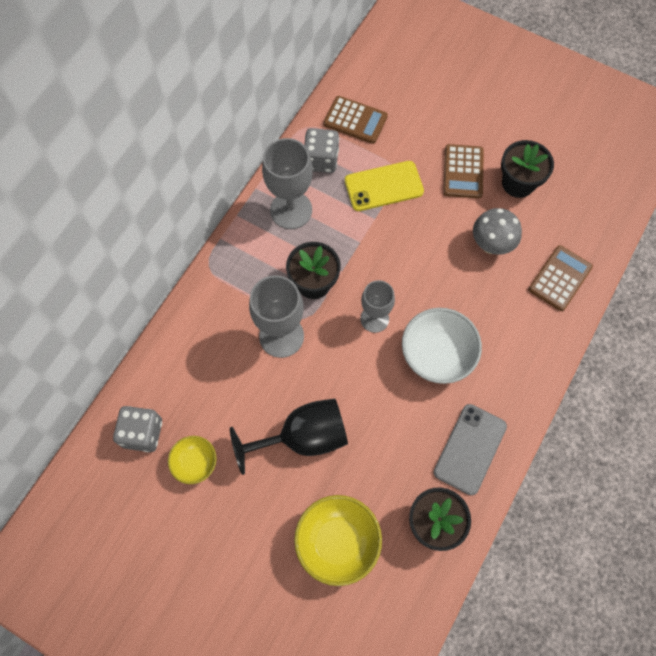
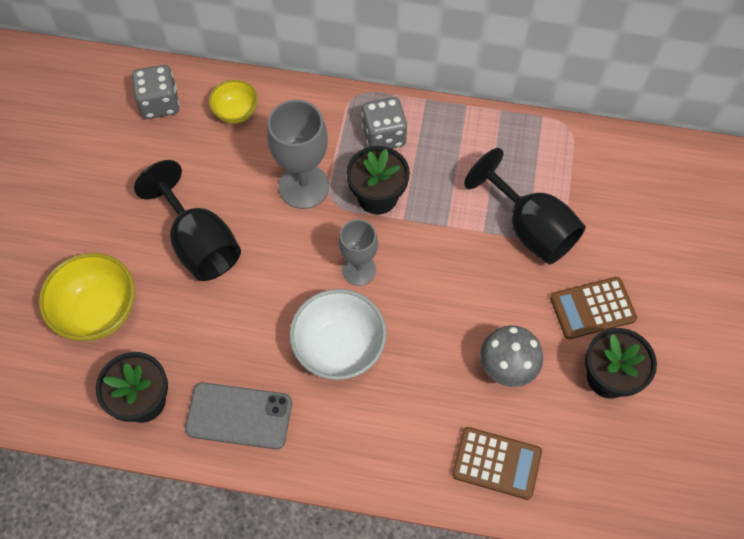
camera: 70 degrees right, 5 degrees down
(195, 463) = (143, 157): yellow bowl -> yellow bowl (236, 112)
(291, 210) = (455, 146): grey goblet -> none
(321, 160) = (532, 155): grey dice -> grey dice (384, 136)
(355, 120) = (602, 172): brown calculator -> none
(384, 186) = (530, 228): yellow phone -> black goblet

